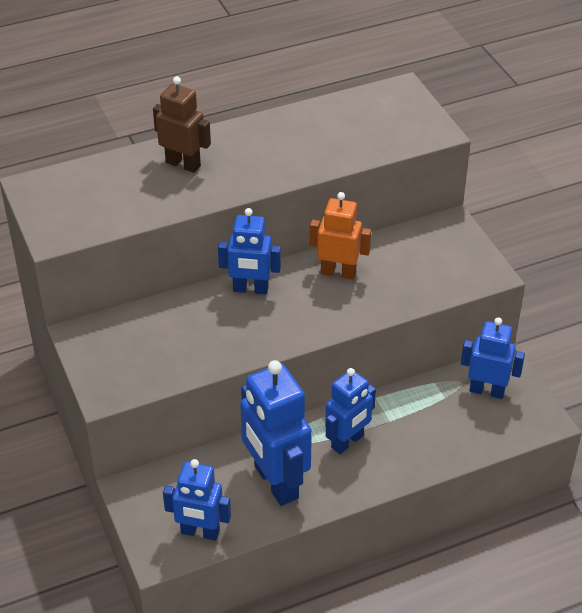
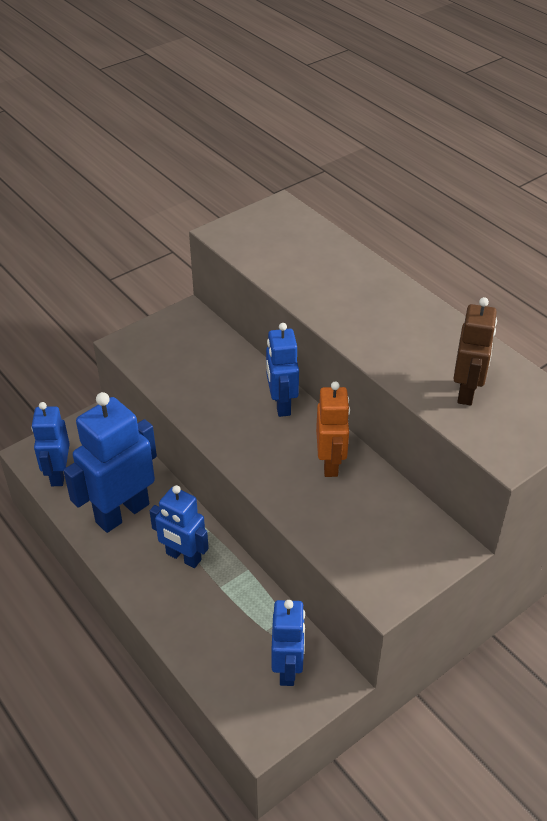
camera: 75 degrees right, 0 degrees up
(183, 164) = (351, 281): brown robot -> brown robot (466, 391)

